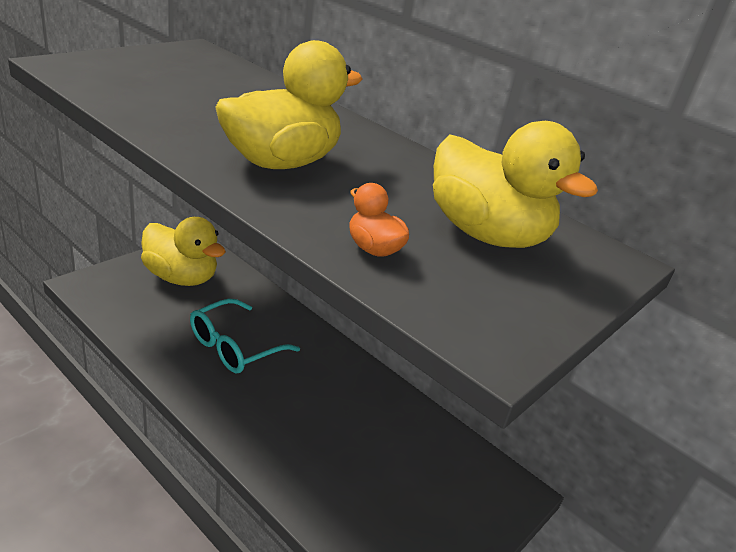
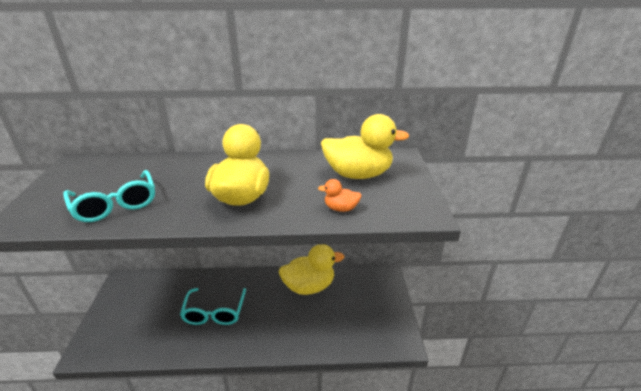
camera: 40 degrees left, 0 degrees up
(153, 96) = (116, 205): none -> turquoise glasses
(181, 277) = (138, 303): yellow duck -> yellow duck (309, 286)

